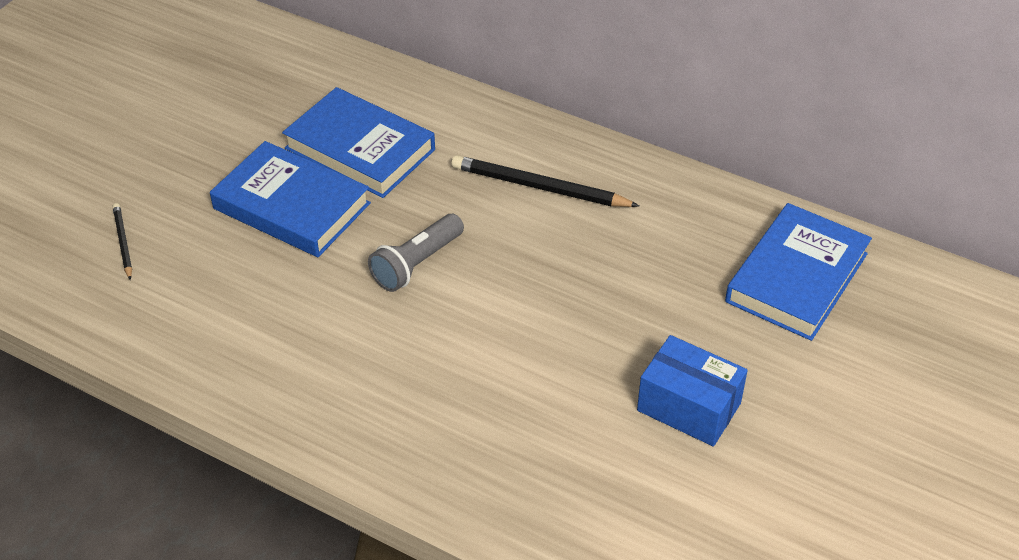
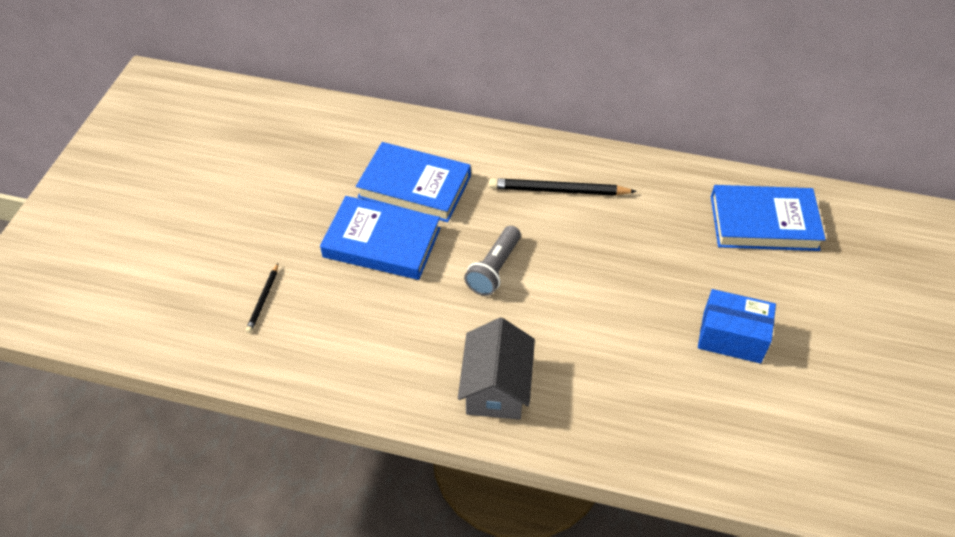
camera: 15 degrees left, 5 degrees up
(123, 242) = (263, 299): black pencil -> black pencil turned 135 degrees counterclockwise
(358, 400) = (496, 387): none -> grey house
(797, 277) = (764, 223): blue book -> blue book turned 75 degrees clockwise

